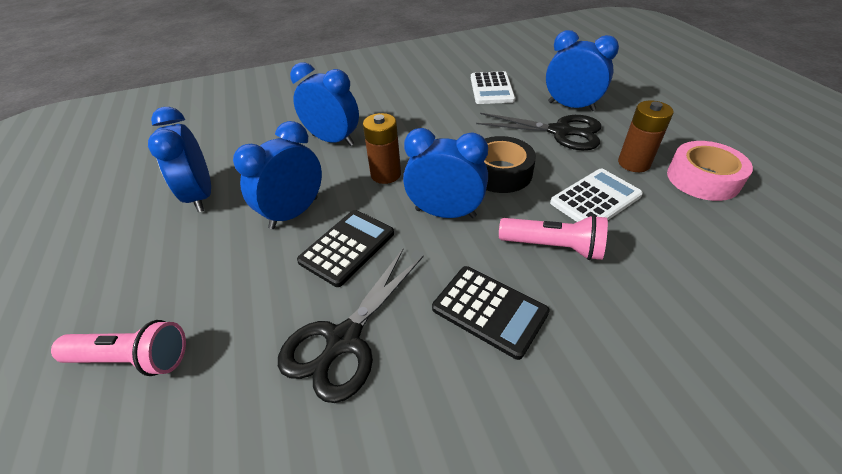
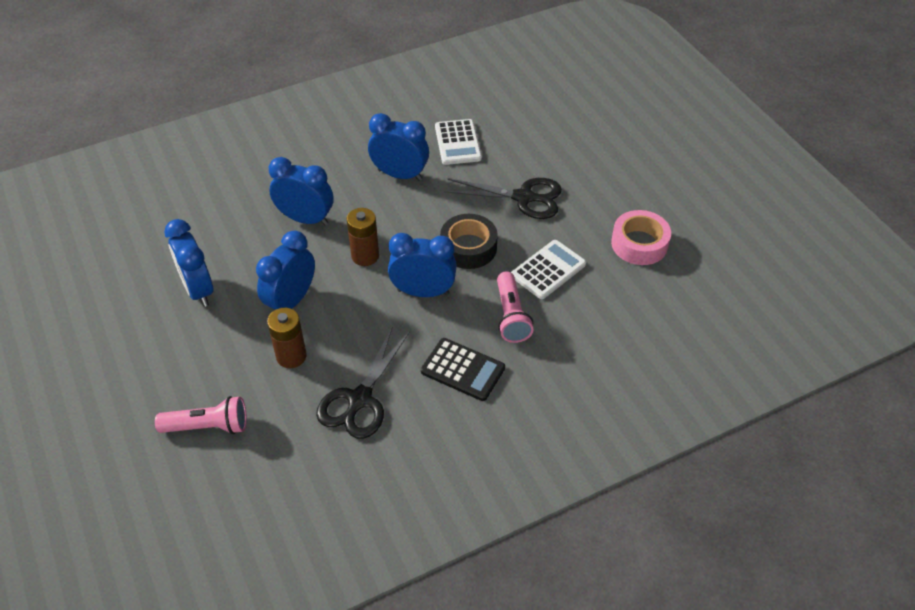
camera: 10 degrees left, 5 degrees up
(347, 247) = (345, 329): black calculator -> none
(553, 247) = (511, 316): pink flashlight -> pink flashlight turned 75 degrees clockwise
(571, 106) = (536, 164): blue clock -> blue clock (400, 175)
(634, 163) = (585, 230): brown battery -> brown battery (291, 356)

